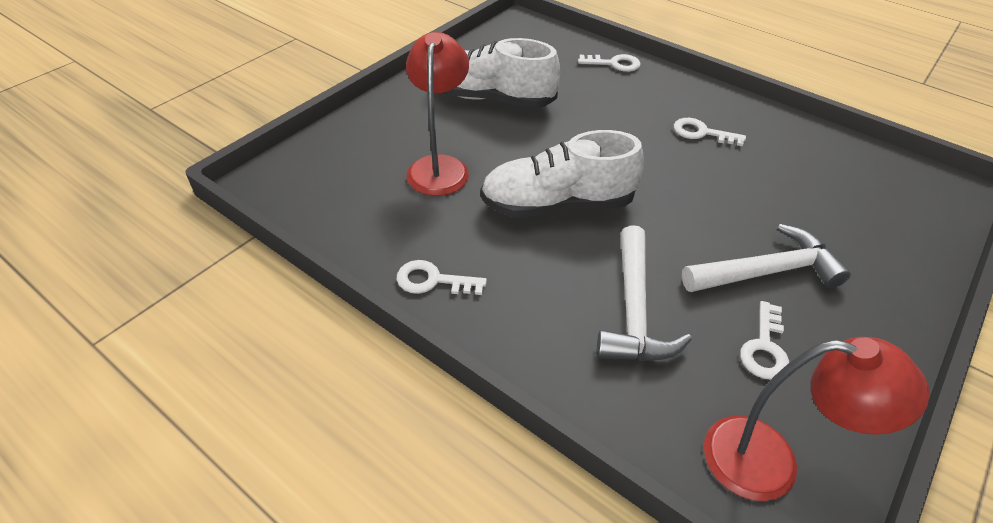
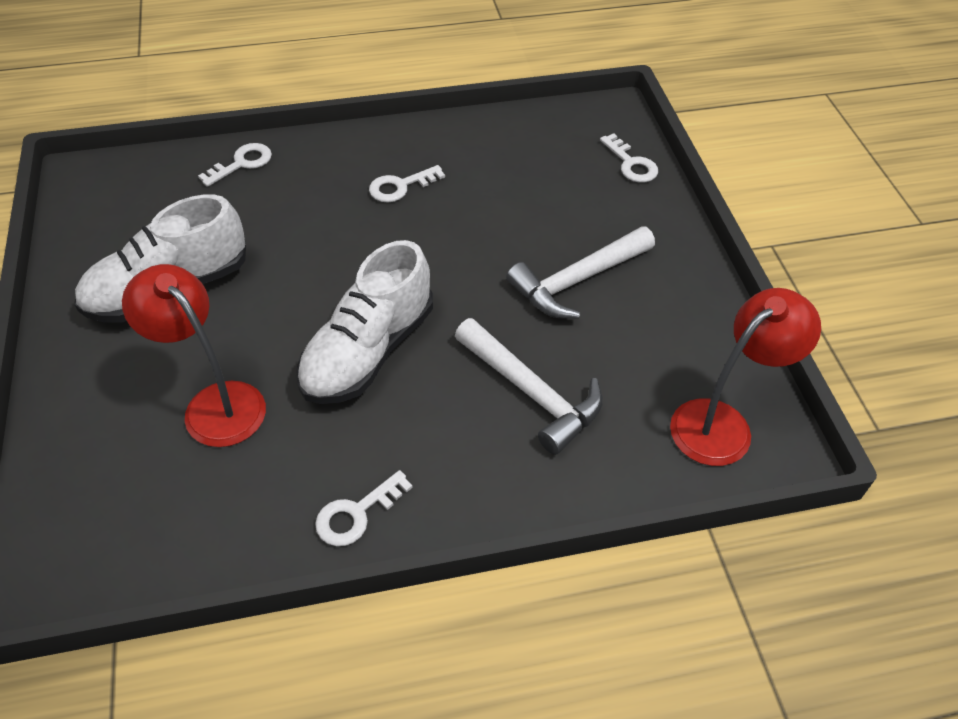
camera: 50 degrees left, 5 degrees up
(764, 348) = (638, 344): white key -> white key (631, 164)
(766, 272) = (577, 280): white hammer -> white hammer turned 150 degrees counterclockwise

